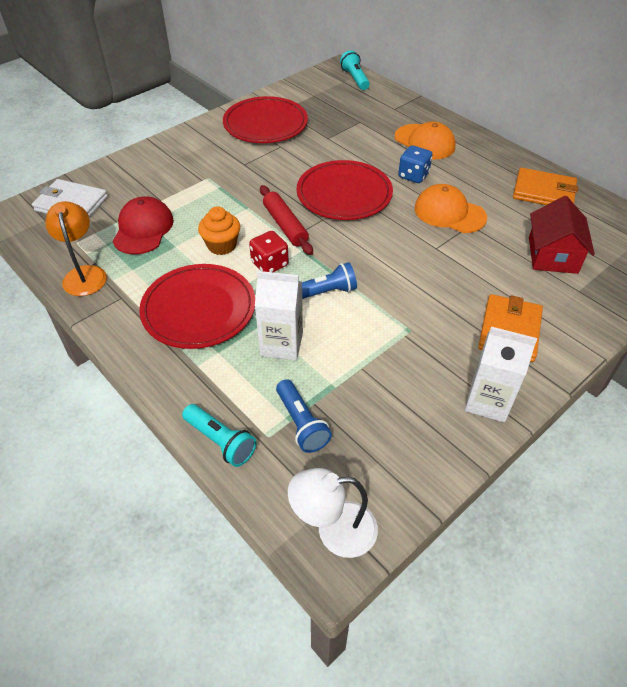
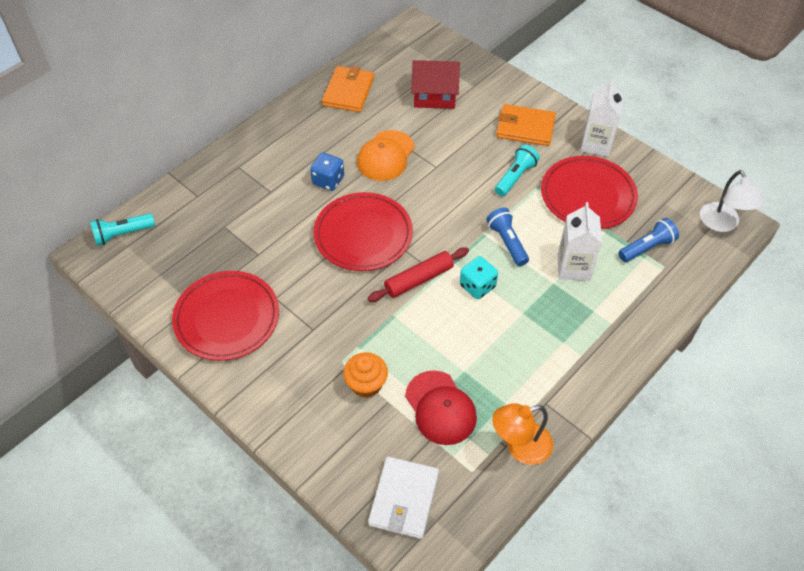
camera: 95 degrees left, 5 degrees up
(143, 229) = (440, 408): red cap -> red cap turned 120 degrees counterclockwise
(199, 309) = (547, 334): red plate -> red plate (588, 196)
(221, 441) = (678, 295): turquoise flashlight -> turquoise flashlight (515, 177)
(222, 245) = (456, 329): orange cupcake -> orange cupcake (366, 384)
(269, 264) = (477, 286): red dice -> turquoise dice
(424, 142) = (267, 171): orange cap -> none

